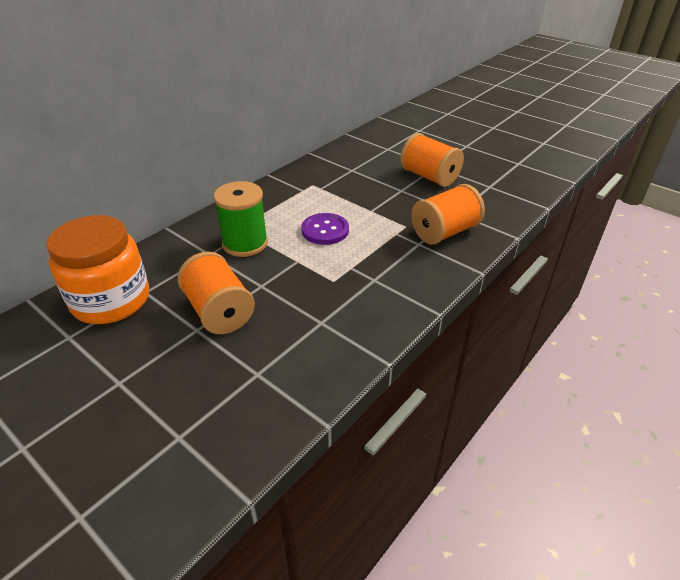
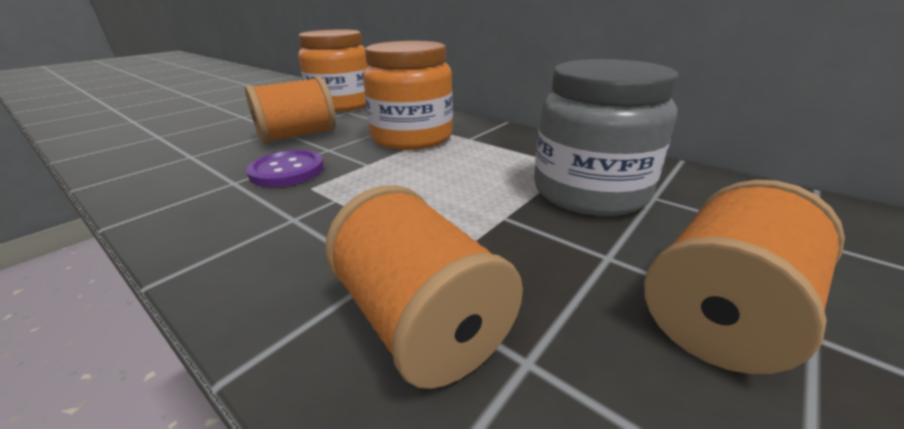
camera: 90 degrees right, 10 degrees down
(245, 243) = (412, 137): green spool -> orange jar
(325, 230) = (437, 178): purple button -> purple button (287, 170)
(345, 184) = (589, 191): none -> grey jar

